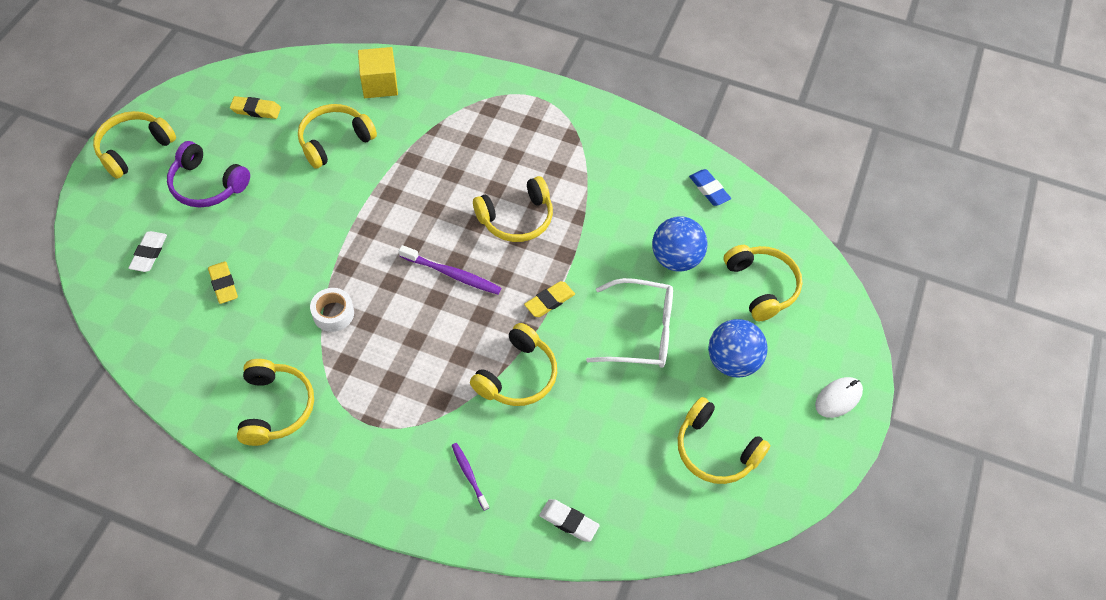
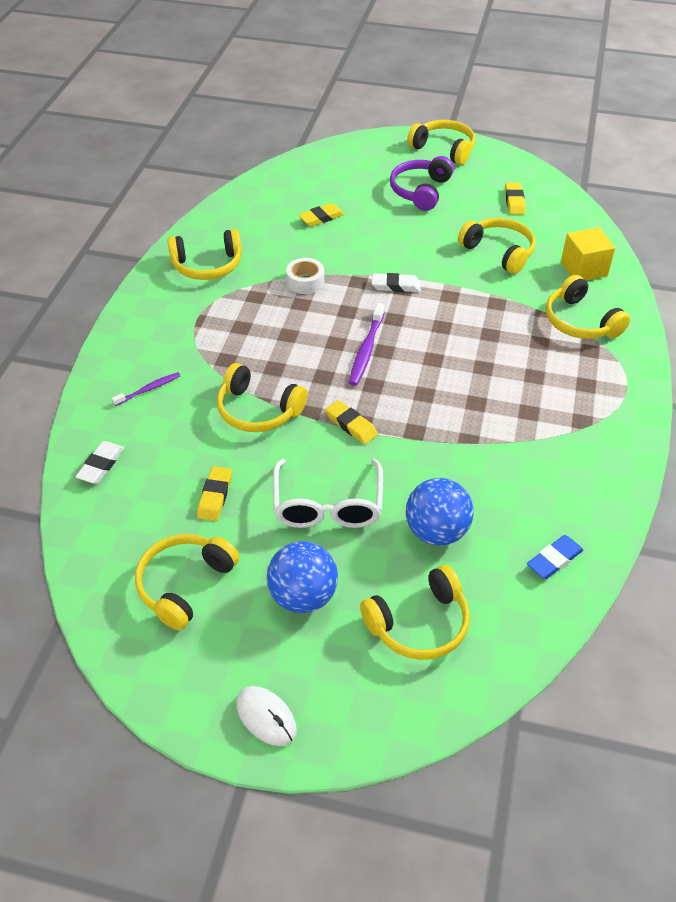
camera: 85 degrees right, 10 degrees down
(149, 253) = (342, 176): white eraser -> white eraser (396, 286)
(516, 219) = (449, 388): yellow headphones -> yellow headphones (580, 322)
(620, 420) = (215, 496): none -> yellow eraser

